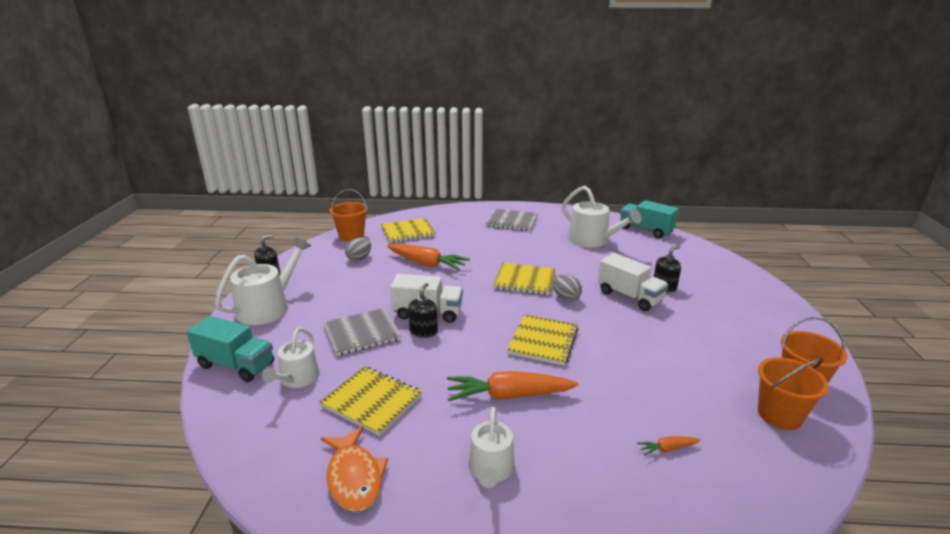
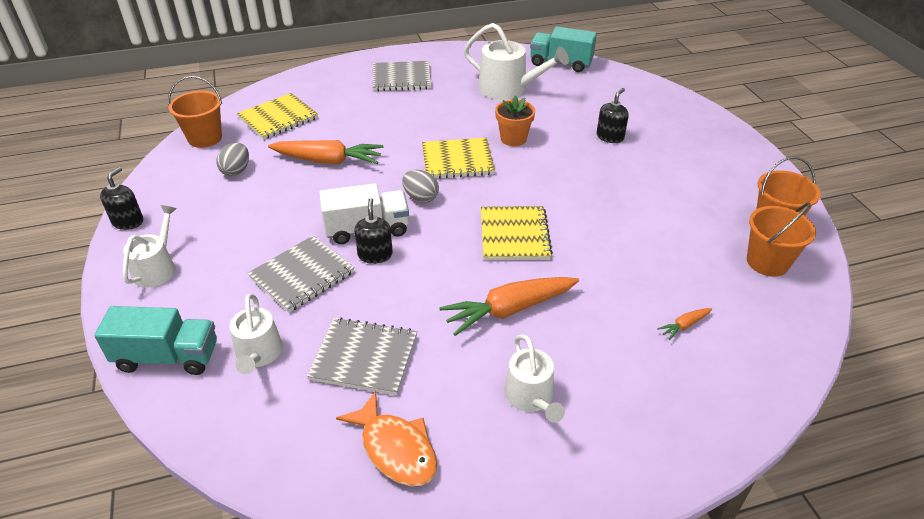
camera: 20 degrees left, 15 degrees up
(268, 307) = (157, 268): white watering can -> white watering can, size x0.63
(372, 401) = (364, 357): yellow notebook -> grey notebook
(566, 298) = (513, 174): grey egg -> grey egg (420, 197)
(578, 274) = (513, 139): none -> orange flower pot
(629, 297) = (580, 157): white truck -> none

